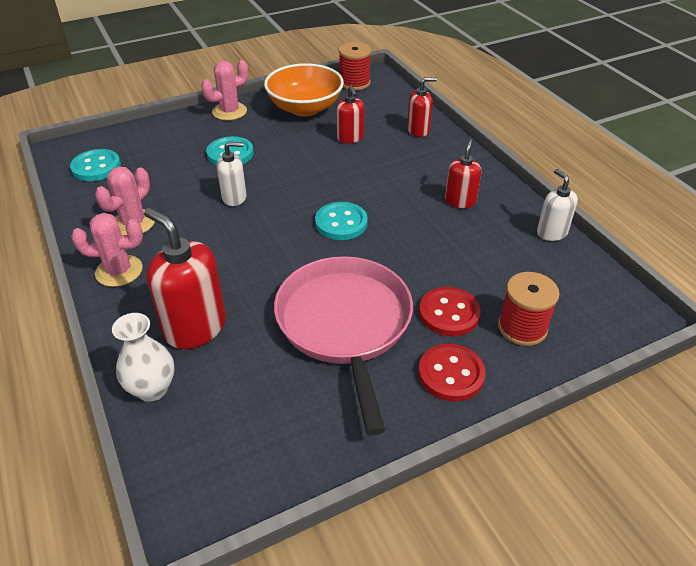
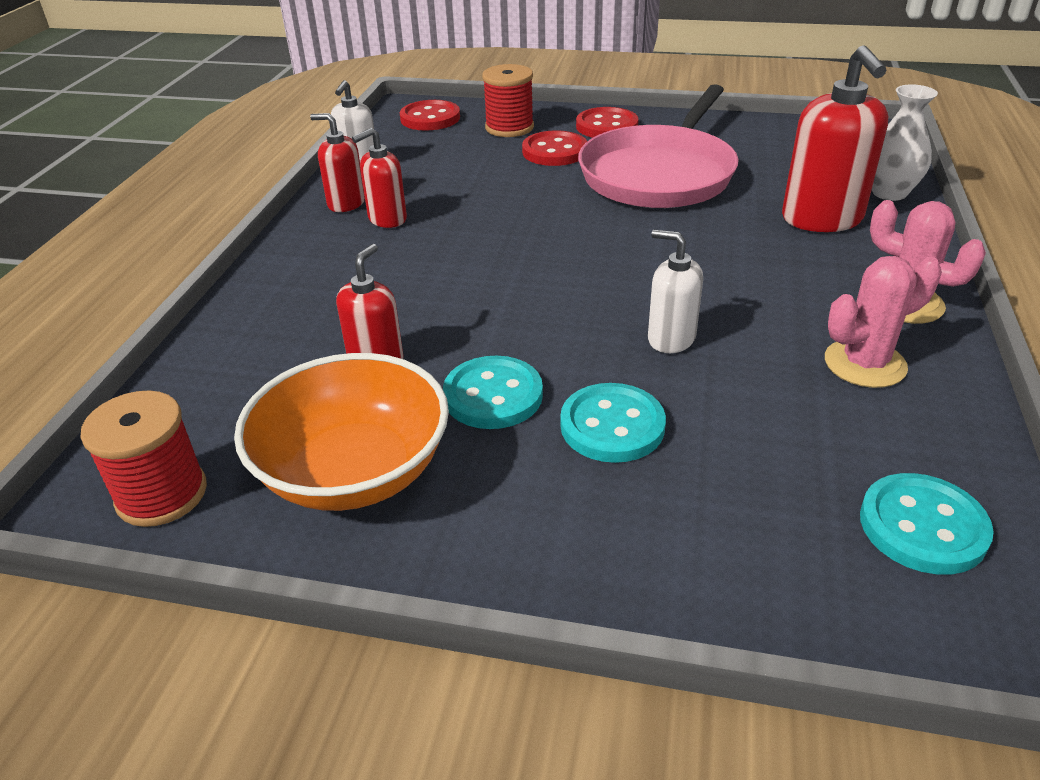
camera: 140 degrees left, 5 degrees down
(229, 111) = (516, 553): pink cactus -> none
(341, 223) = (557, 250): turquoise button -> turquoise button (493, 395)
(418, 130) = (261, 324): red soap dispenser -> red soap dispenser (346, 203)
(598, 308) = (430, 118): none -> red button

